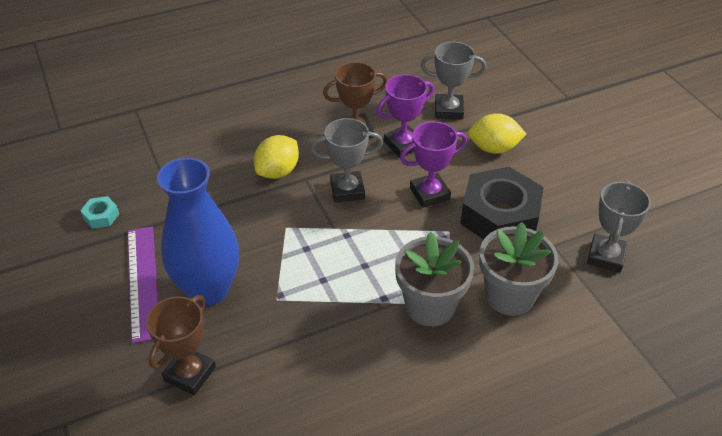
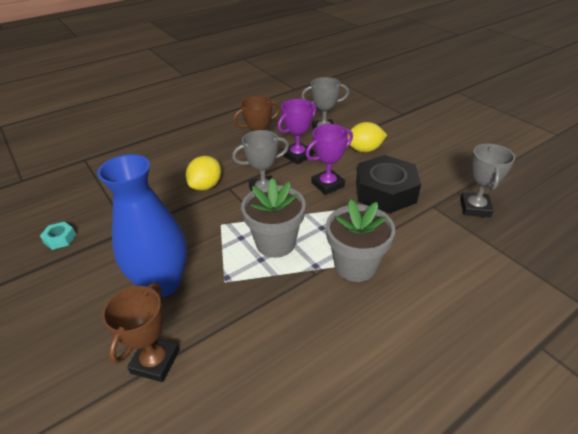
camera: 10 degrees left, 5 degrees down
(143, 281) = (102, 286): purple ruler -> none
(509, 296) = (415, 247): grey flower pot -> grey flower pot (275, 243)

